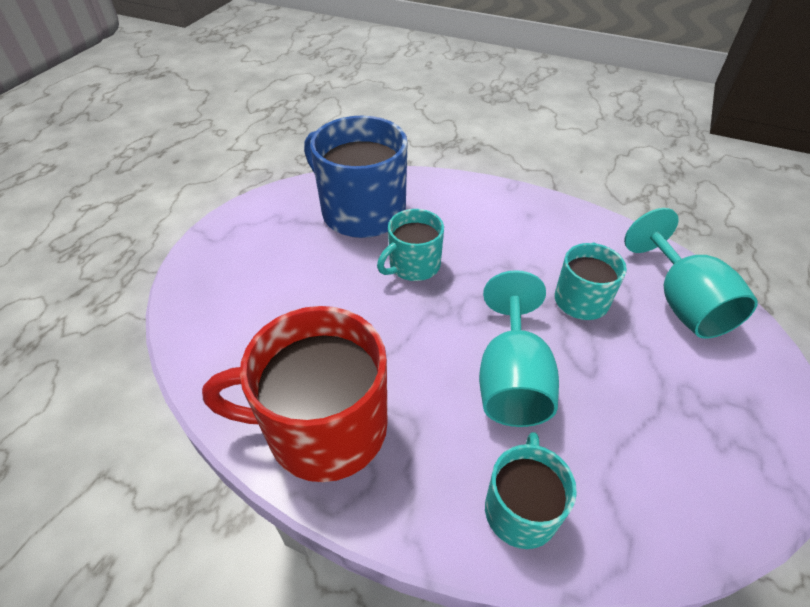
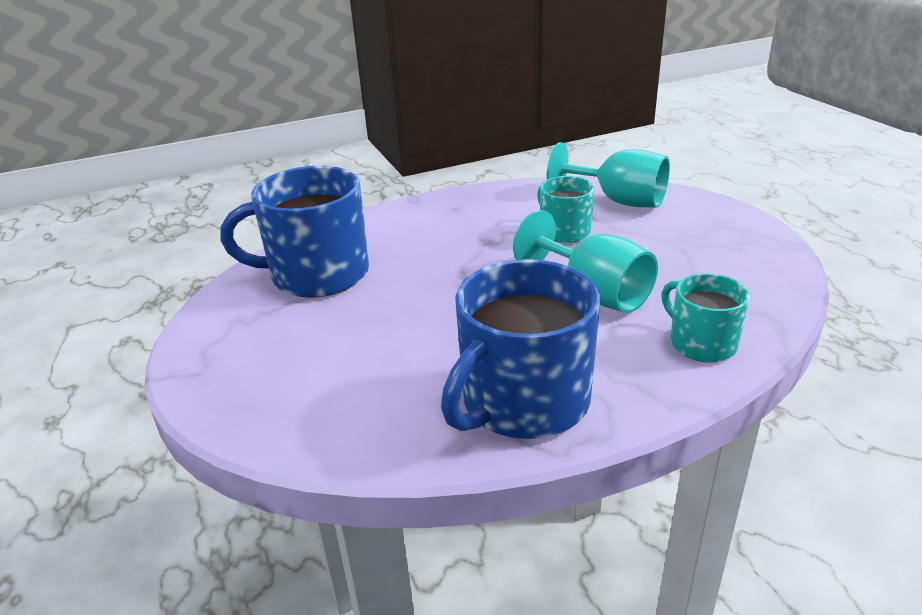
camera: 45 degrees left, 15 degrees down
(323, 427) = (523, 402): red mug -> blue mug
(413, 265) = (422, 279): turquoise mug -> none

